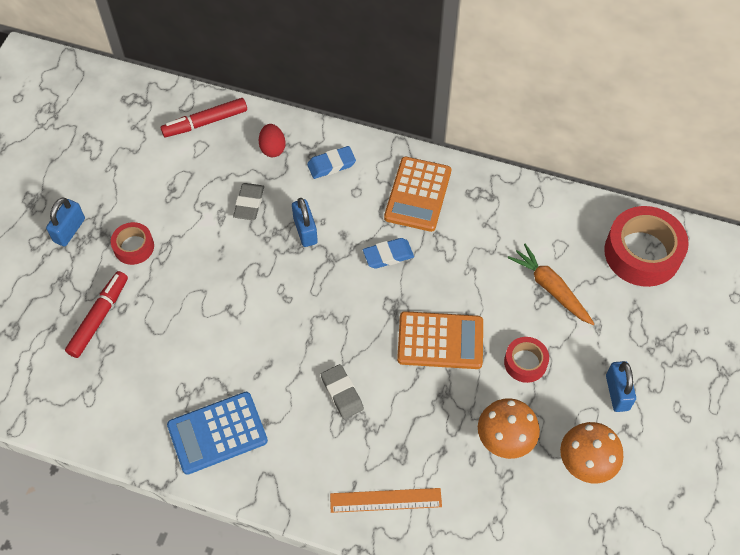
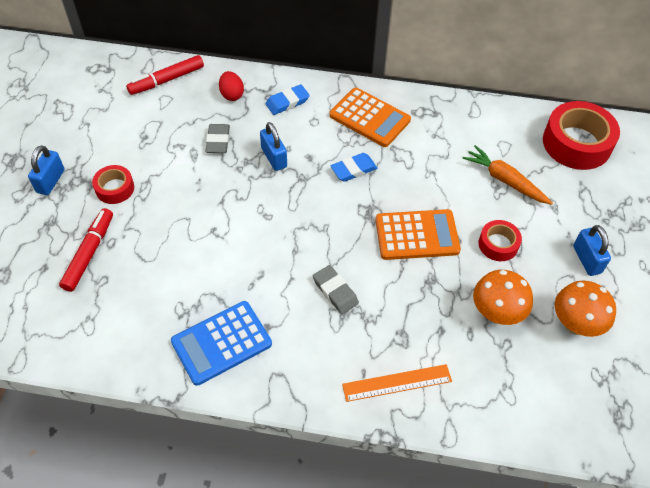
camera: 10 degrees left, 5 degrees down
(417, 194) = (369, 118): orange calculator -> orange calculator turned 60 degrees counterclockwise

